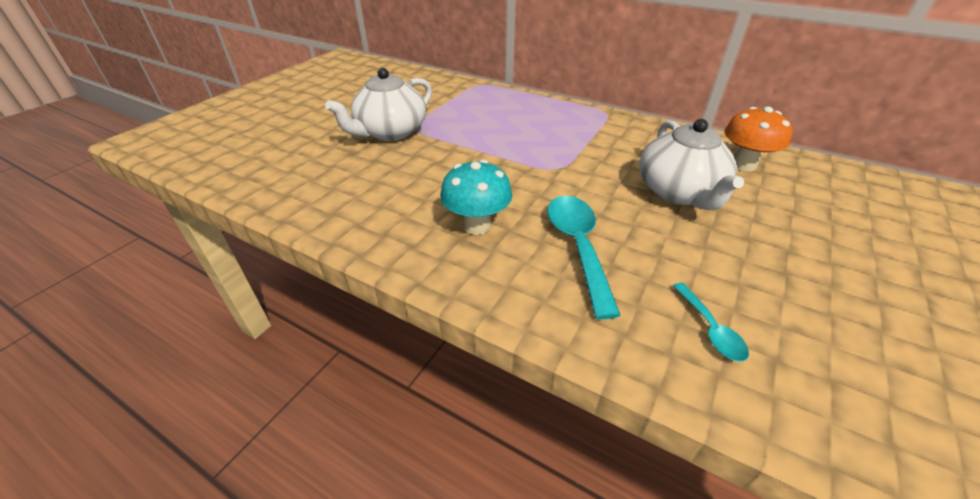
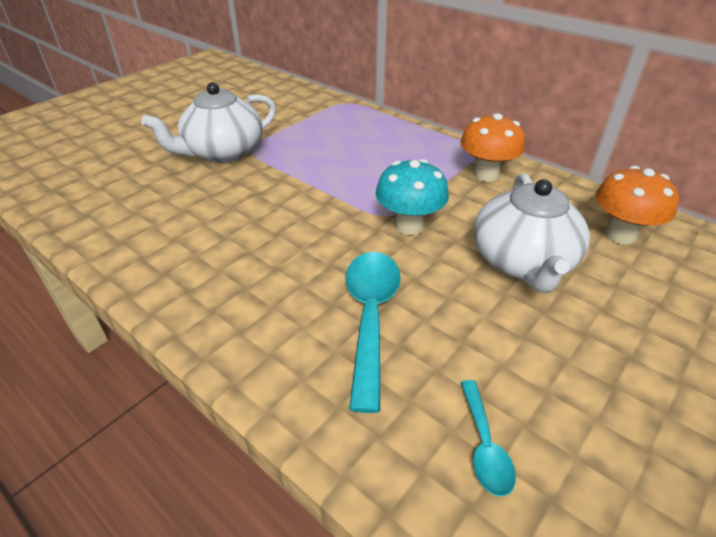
camera: 10 degrees right, 0 degrees up
(477, 225) = (268, 275): turquoise mushroom -> turquoise mushroom (409, 226)
(621, 130) = (486, 175): none -> orange mushroom

